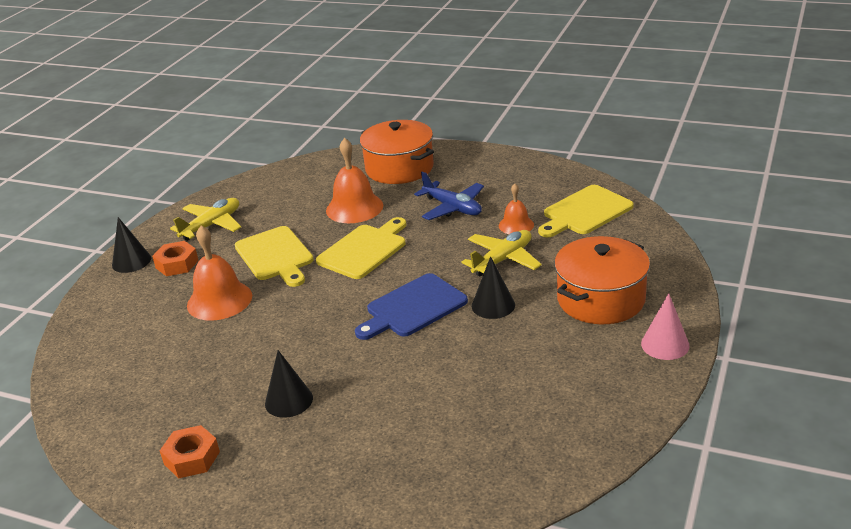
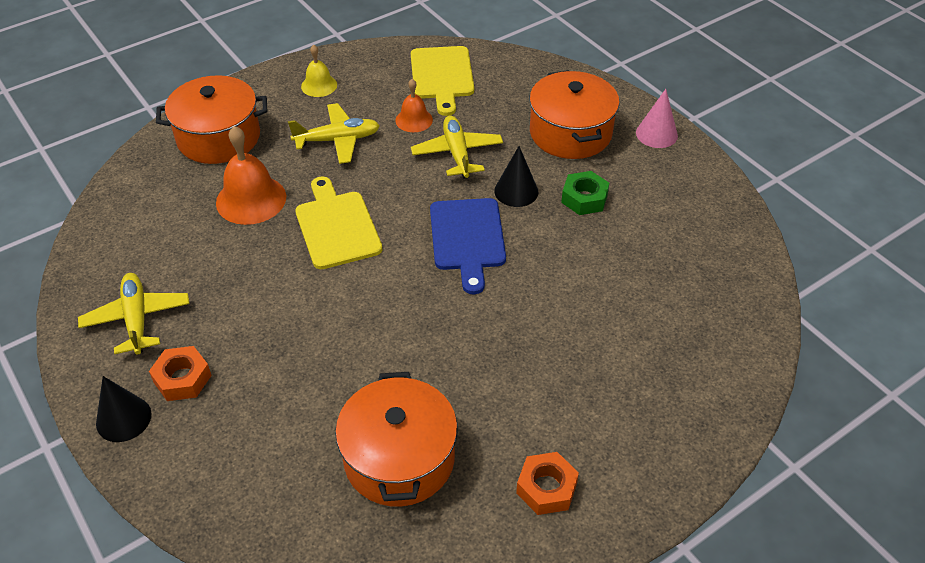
camera: 60 degrees left, 15 degrees up
(172, 377) = (399, 458): none -> orange pot
(219, 300) = (299, 369): orange bell -> none
(275, 256) = (267, 293): yellow cutting board -> none
(288, 400) = (524, 381): black cone -> none
(452, 208) = (337, 140): blue plane -> yellow plane
(501, 173) = (319, 85): none -> yellow bell
(526, 342) = (584, 198): none -> green nut

